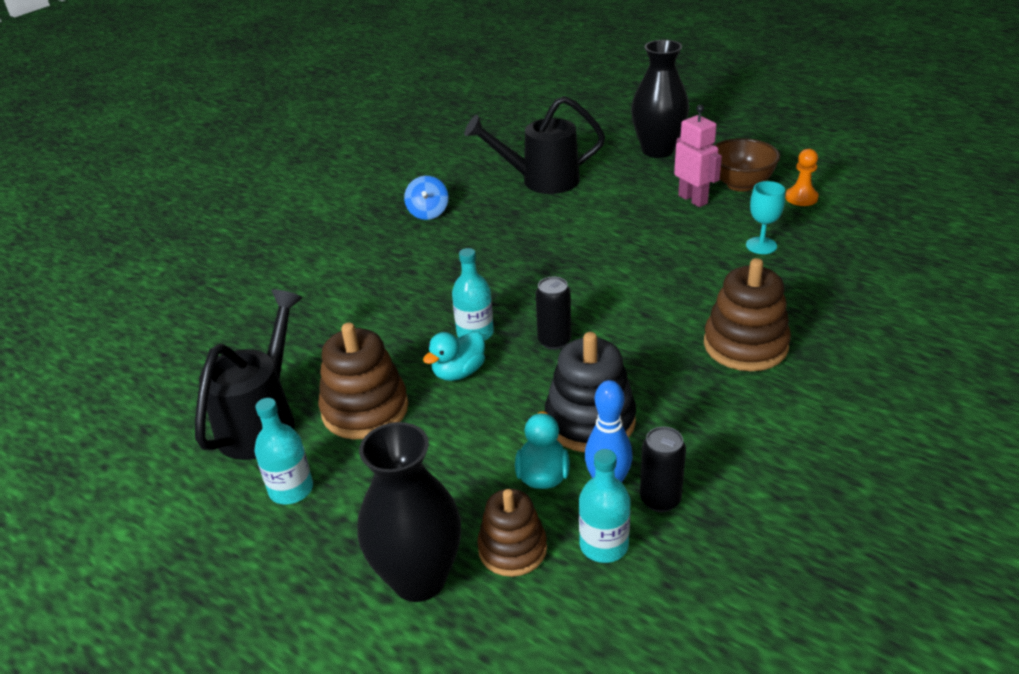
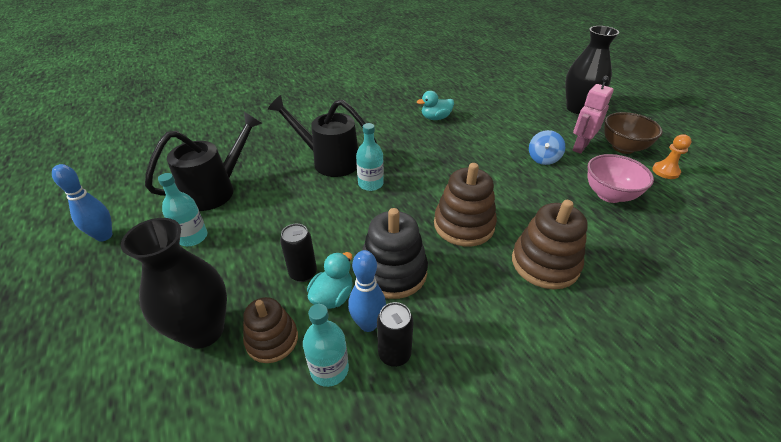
camera: 25 degrees right, 5 degrees up
(152, 543) = (104, 236): none -> blue bowling pin
(365, 409) = (271, 206): brown stacking toy -> brown stacking toy (464, 225)
(428, 213) = (404, 103): blue spinning top -> blue spinning top (543, 159)
(459, 372) = (341, 204): turquoise duck -> turquoise duck (435, 118)
(541, 181) = (486, 105): black watering can -> black watering can (330, 161)
(554, 341) = (414, 207): black can -> black can (303, 273)
(693, 199) = (580, 147): pink robot -> pink robot turned 135 degrees counterclockwise
(761, 245) = (609, 195): turquoise goblet -> pink bowl

